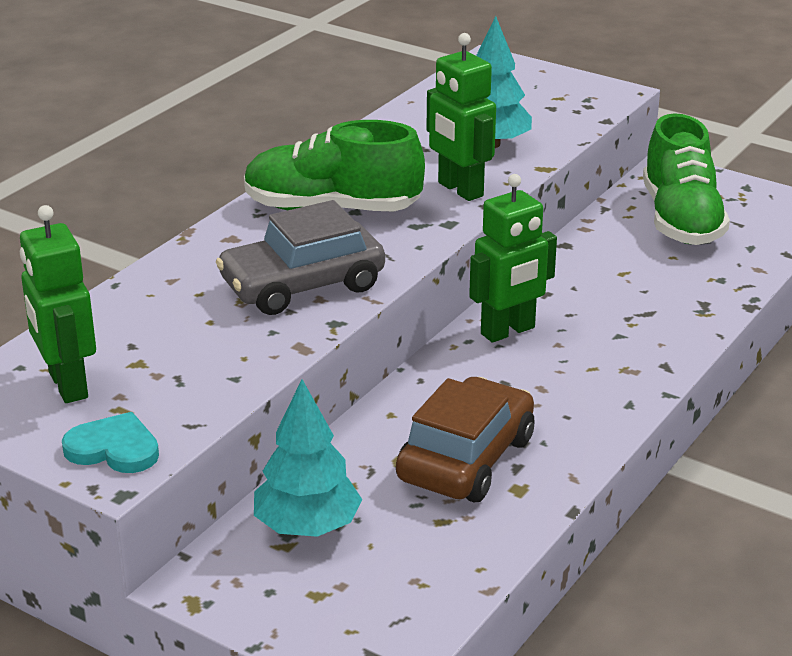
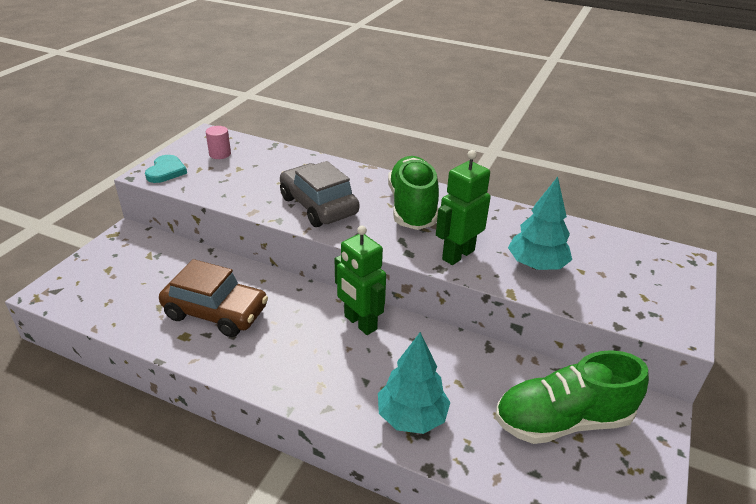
camera: 80 degrees right, 5 degrees up
(67, 385) = (220, 154): green robot -> pink cylinder
(307, 527) = (162, 260): turquoise tree -> turquoise tree (411, 416)

